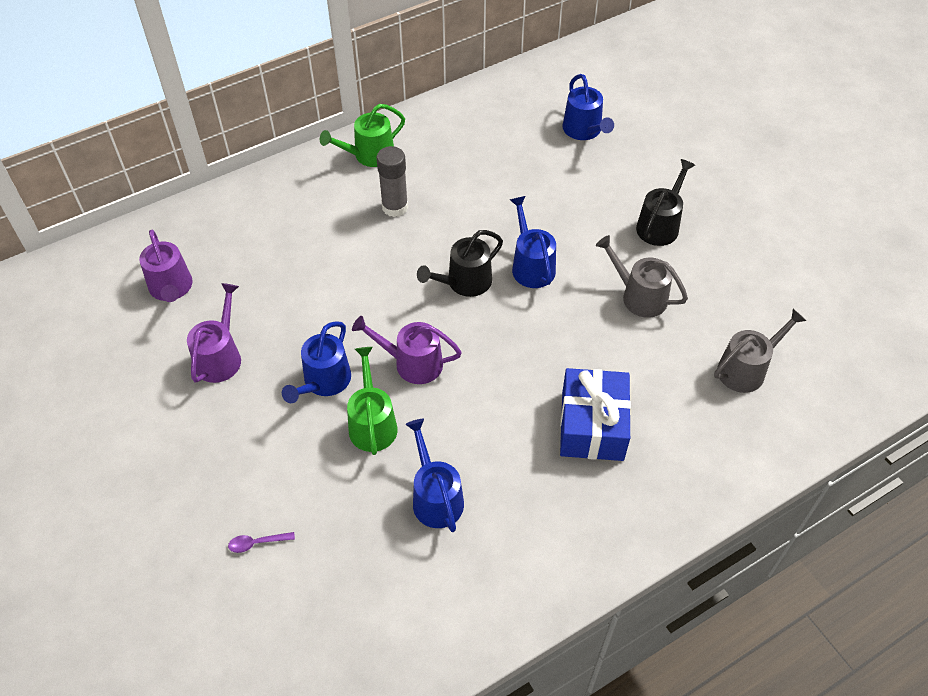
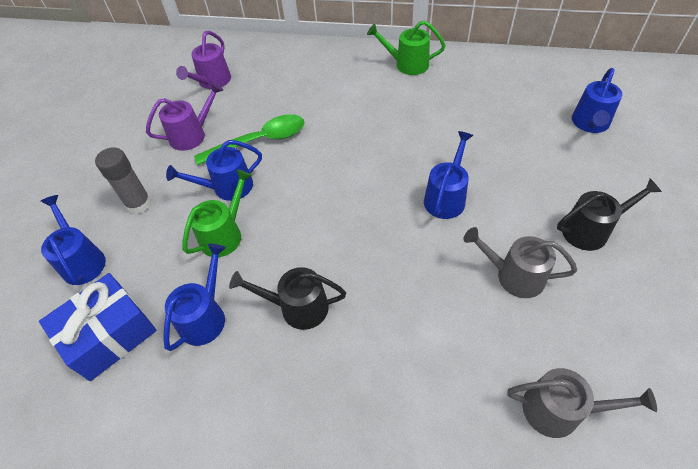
camera: 45 degrees right, 0 degrees up
(257, 543) = (82, 261): purple spoon -> blue watering can
(304, 319) = (259, 141): none -> green spoon
(395, 207) = (389, 104): grey glue stick -> grey glue stick (139, 204)
(412, 363) = (292, 212): purple watering can -> none
(465, 282) = (384, 180): black watering can -> black watering can (298, 307)
(592, 426) = (368, 352): blue gift -> blue gift (110, 335)
(639, 296) = (514, 276): grey watering can -> grey watering can turned 60 degrees counterclockwise

